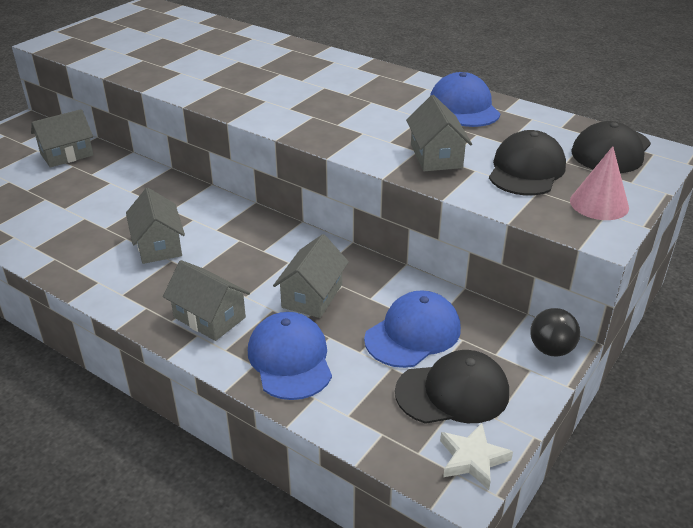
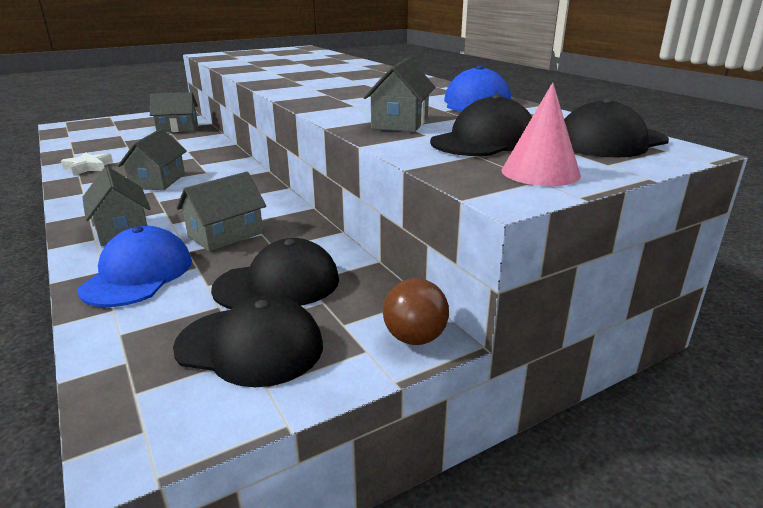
camera: 25 degrees right, 10 degrees down
(413, 333) = (278, 284): blue cap -> black cap
(472, 459) = (182, 422): white star -> white star (88, 167)
(551, 349) = (415, 338): black ball -> brown ball

